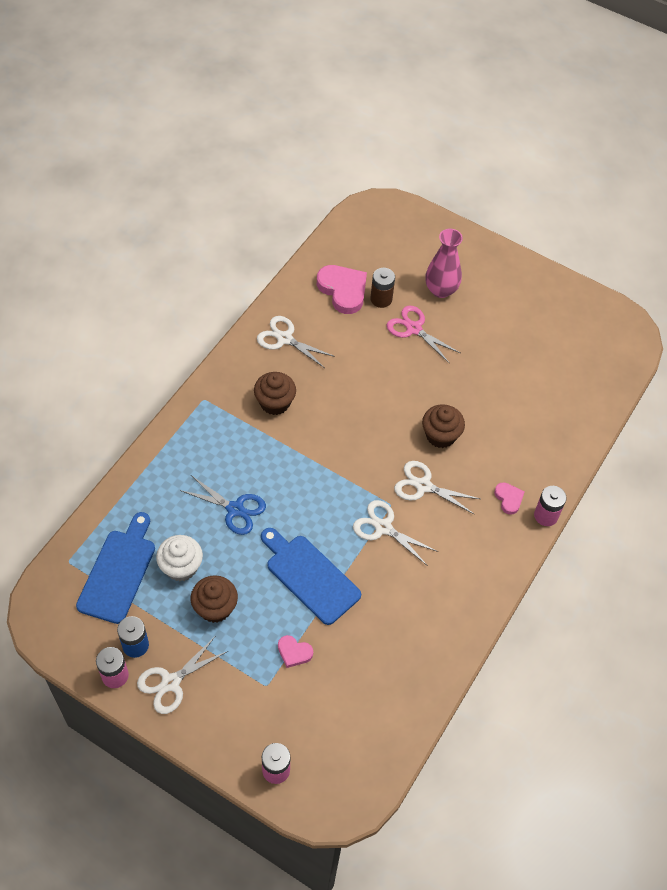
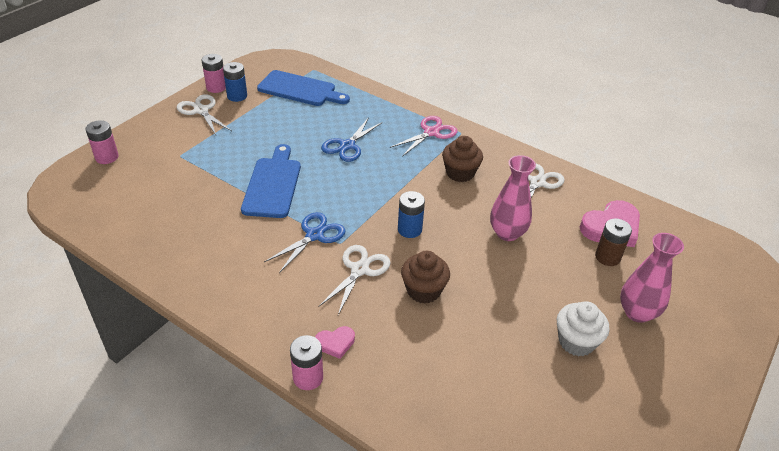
camera: 95 degrees right, 15 degrees down
(181, 567) = (298, 117): white cupcake -> white cupcake (576, 342)
(215, 608) = (257, 132): brown cupcake -> none
(294, 652) = (203, 171): pink heart -> none
(310, 576) = (273, 184): blue cutting board -> blue cutting board turned 45 degrees counterclockwise
(360, 369) = (507, 233): none -> pink vase
(365, 447) = (409, 229): none -> blue battery
(383, 527) = (314, 235): white scissors -> blue scissors
(414, 329) = (571, 281): pink scissors -> pink scissors (431, 132)

